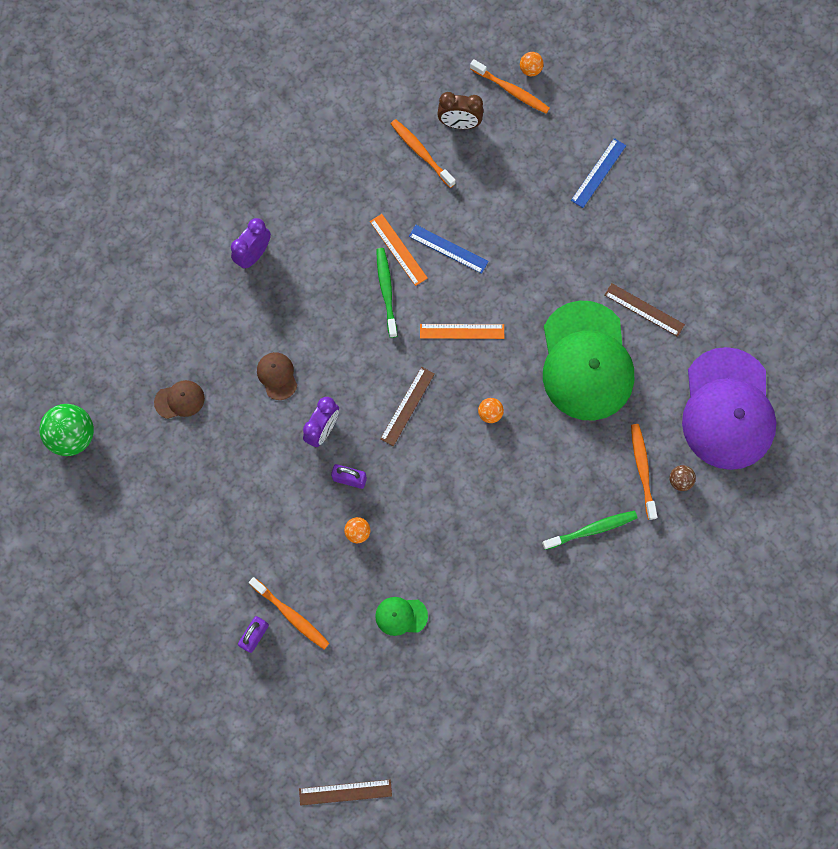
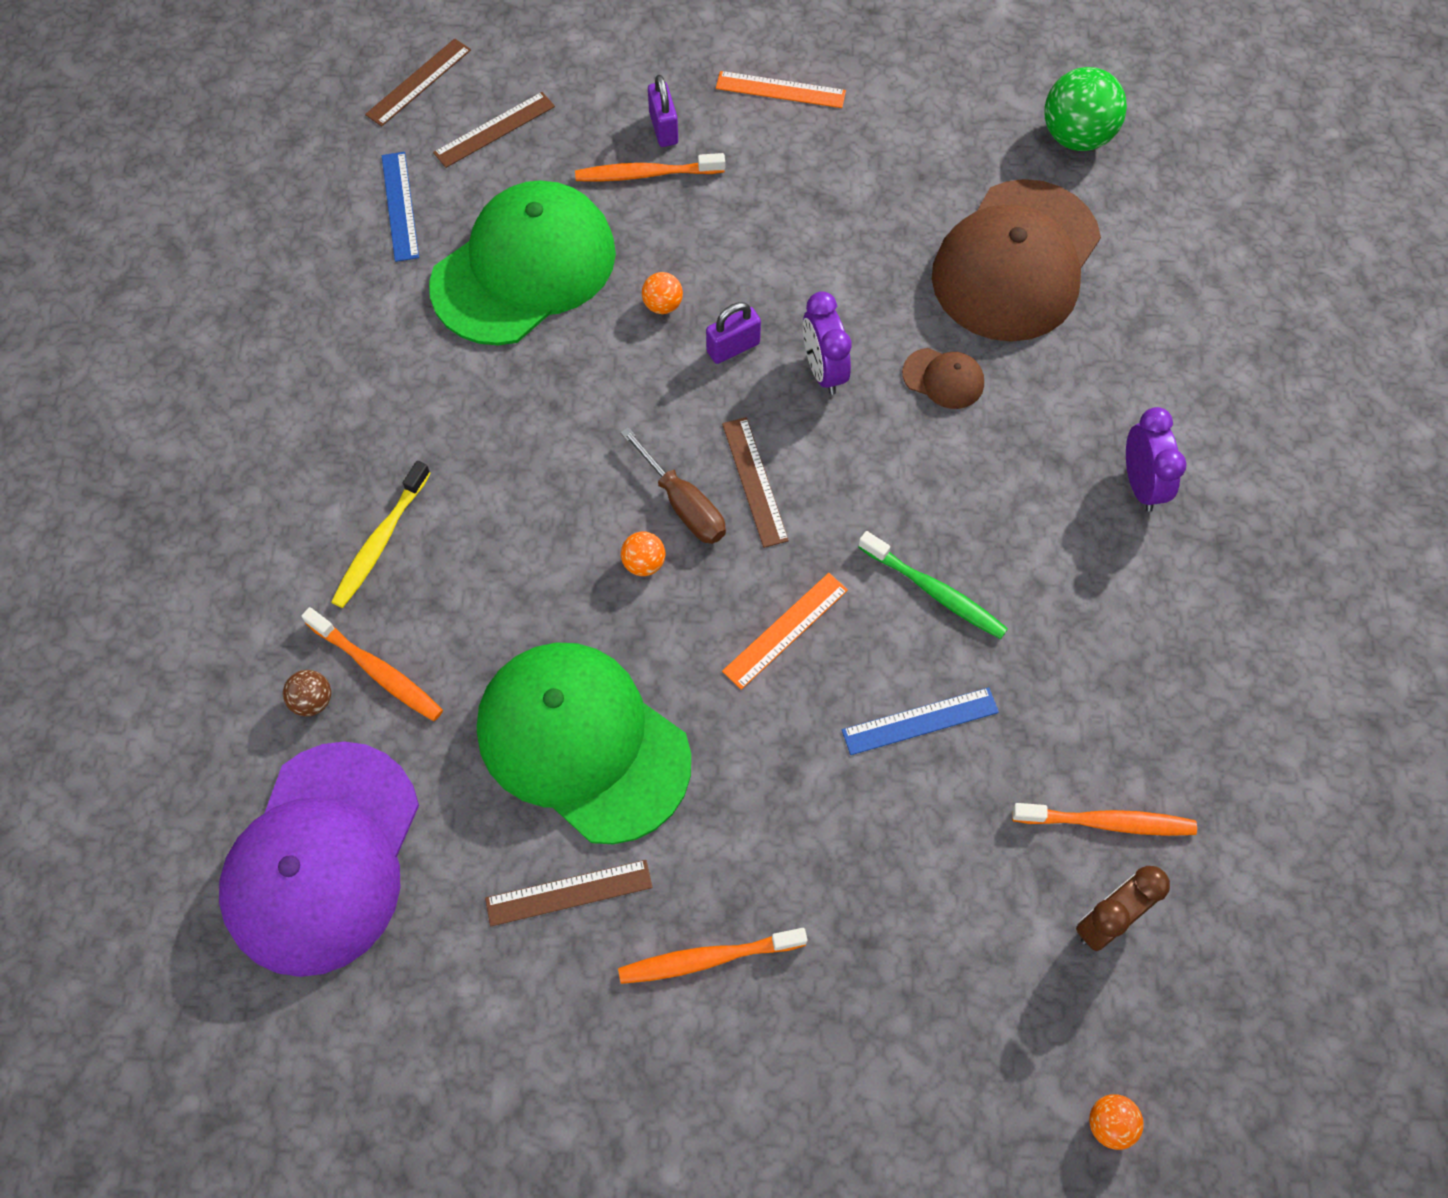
camera: 135 degrees right, 10 degrees down
(179, 400) = (1016, 261): brown cap -> brown cap, size x2.47
(336, 719) = (494, 130): none -> brown ruler
(398, 249) = (981, 658): orange ruler -> orange ruler (780, 90)
(401, 616) = (524, 268): green cap -> green cap, size x2.47
(447, 424) = (683, 504): none -> brown screwdriver
(511, 90) = (1098, 1055): orange toothbrush -> orange toothbrush (707, 958)
(591, 529) = (380, 541): green toothbrush -> yellow toothbrush
(598, 173) = (835, 1047): blue ruler -> blue ruler (400, 206)
(727, 409) = (322, 858): purple cap -> purple cap turned 120 degrees counterclockwise

